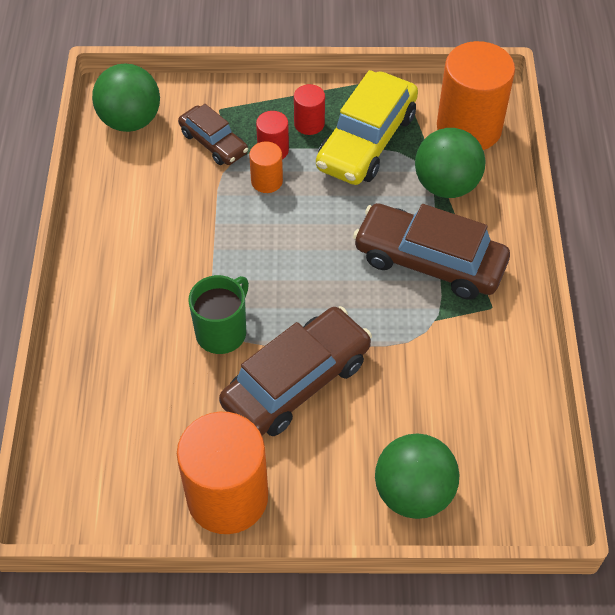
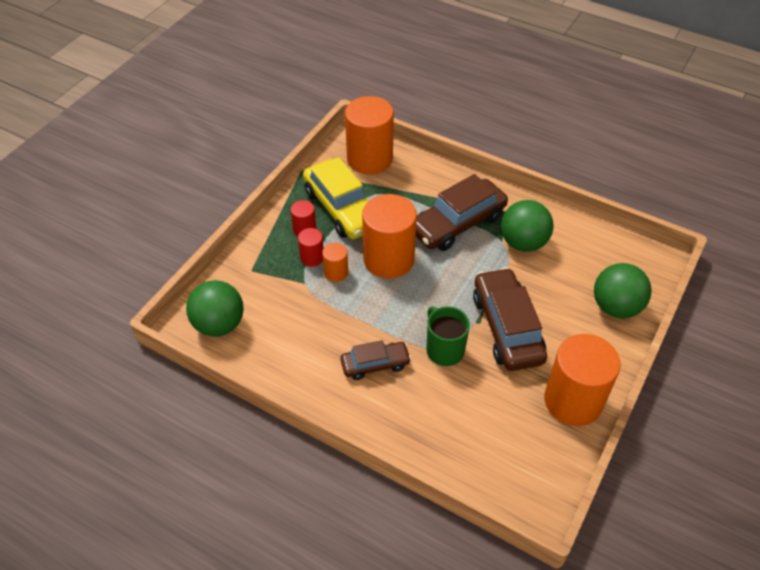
camera: 60 degrees left, 5 degrees down
(213, 143) = (279, 286): brown car -> brown car (375, 364)
(321, 219) = (388, 259): none -> orange cylinder
(446, 185) = (405, 189): green ball -> green ball (523, 242)

